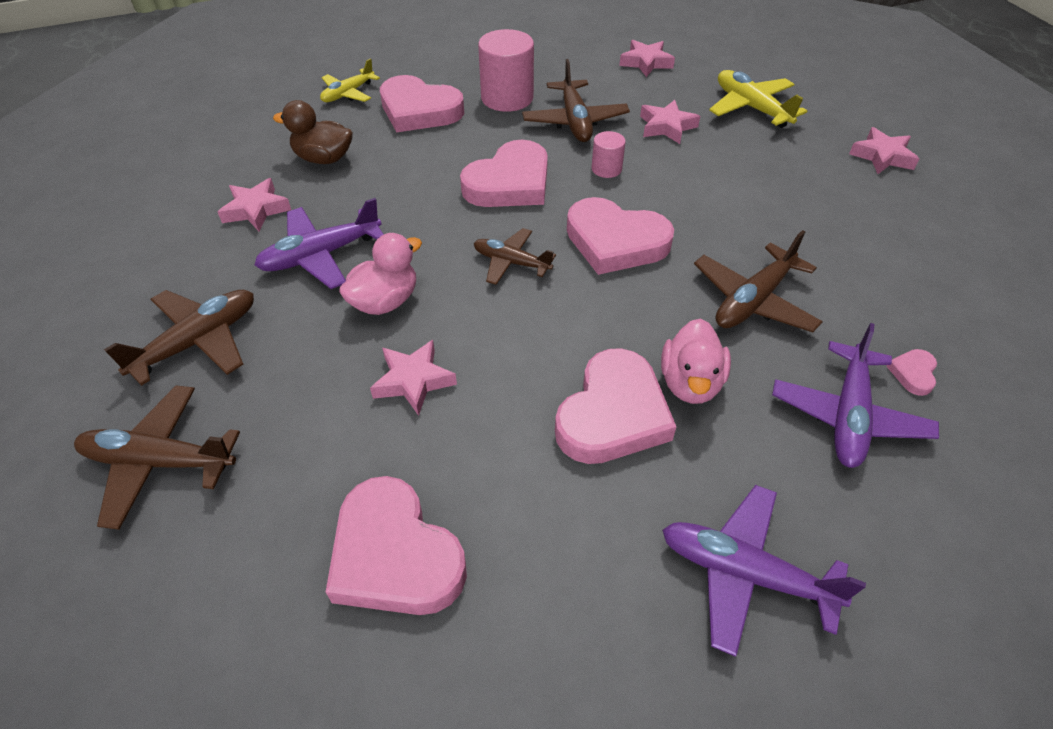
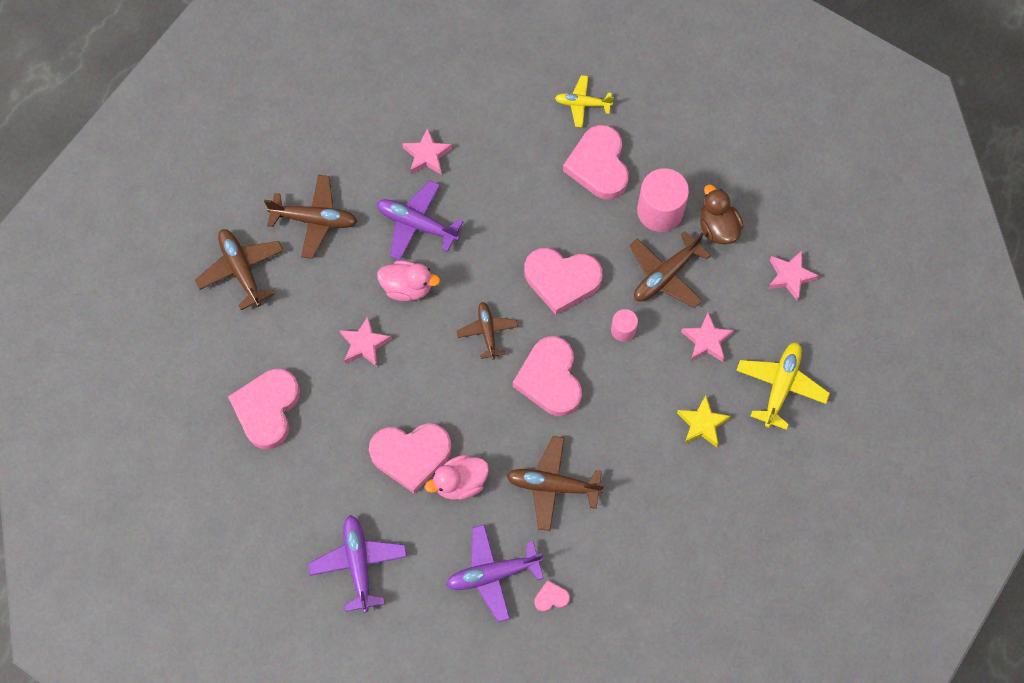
camera: 55 degrees right, 20 degrees up
(324, 158) = (501, 150): brown duck -> brown duck (717, 227)
(755, 165) = (702, 424): none -> yellow star
(882, 156) = (780, 505): pink star -> none

